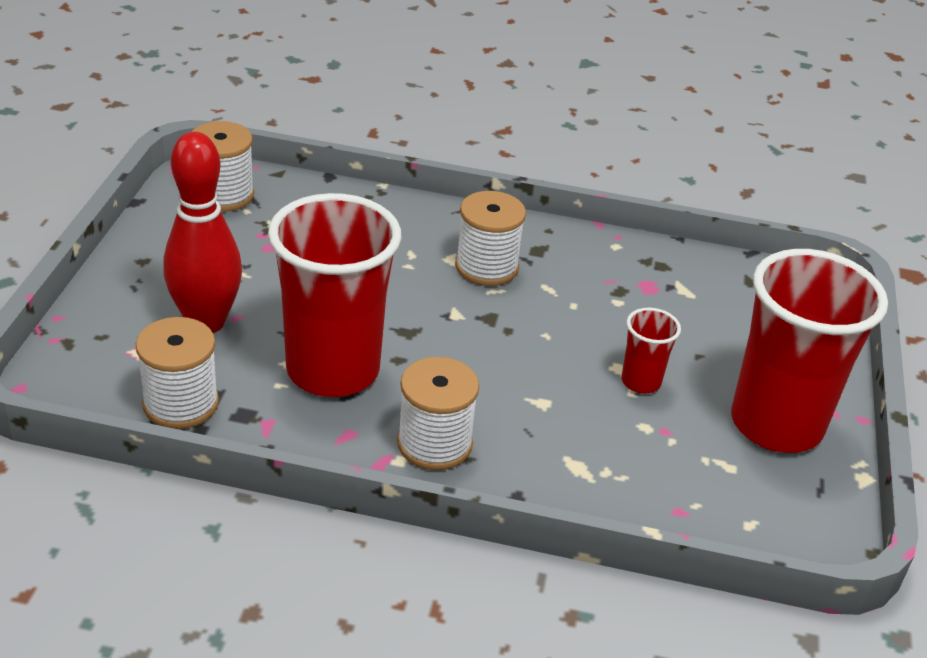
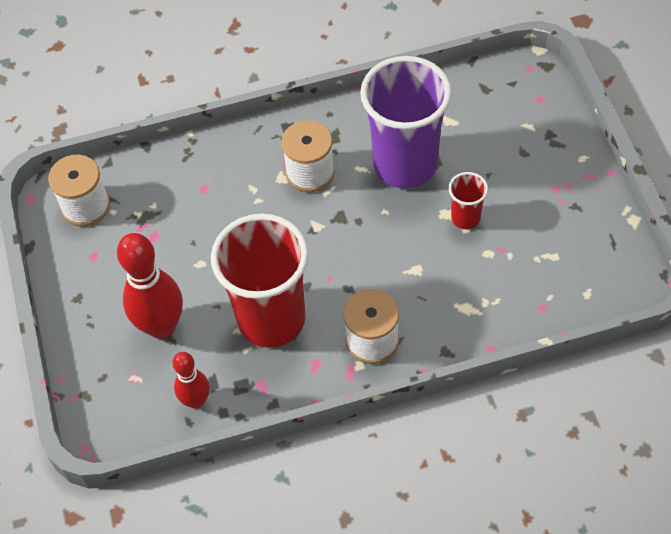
camera: 20 degrees left, 20 degrees up
(181, 403) = (196, 401): white spool -> red bowling pin
(603, 305) = (405, 164): none -> purple cup
(776, 424) = (563, 206): red cup -> none

